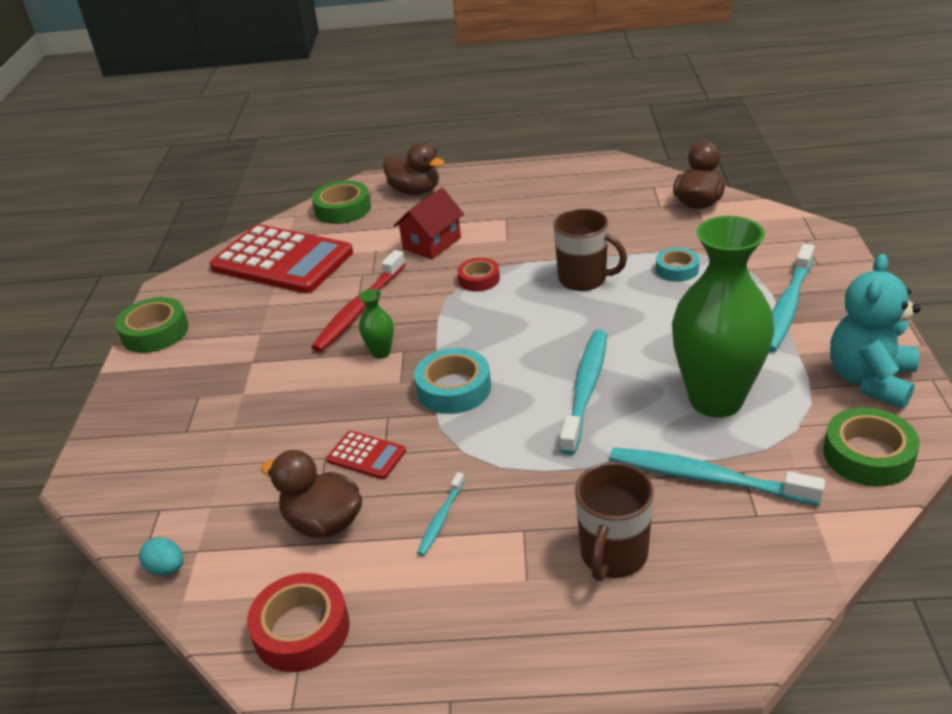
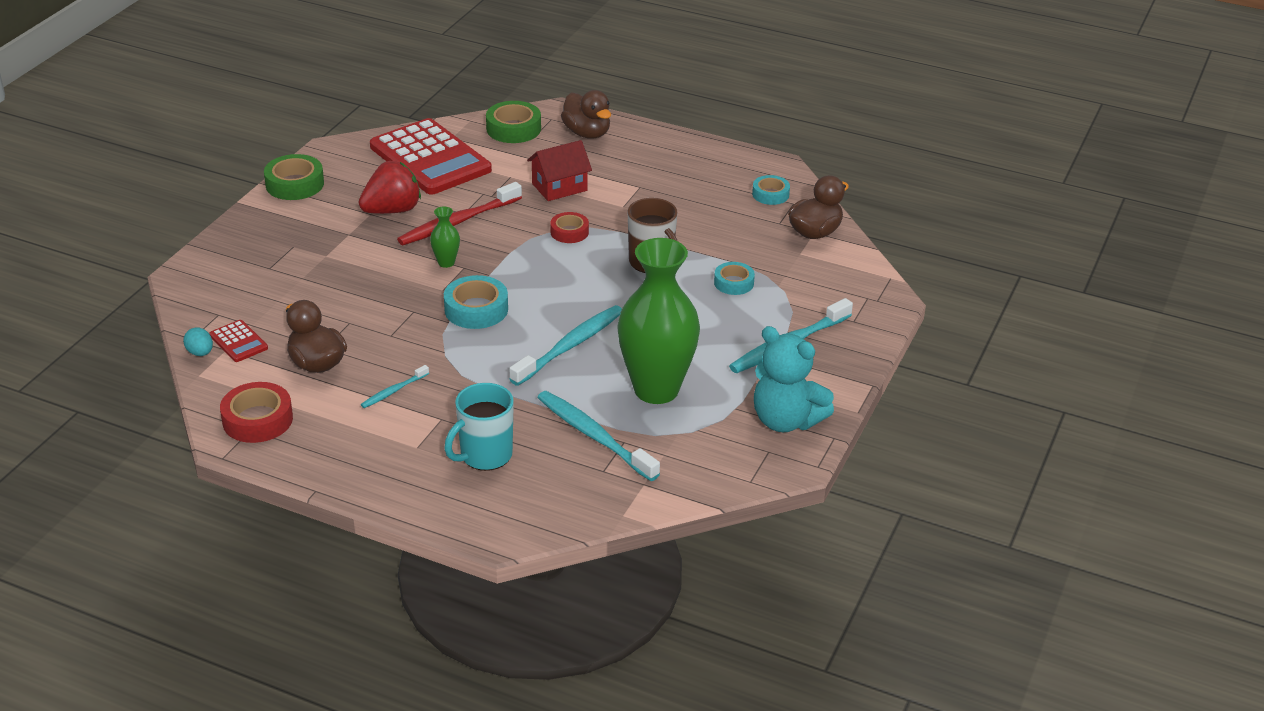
camera: 20 degrees right, 0 degrees up
(281, 321) = (392, 210): none -> red strawberry
(366, 455) = (377, 332): red calculator -> red calculator (238, 342)
(613, 555) = (484, 455): brown mug -> turquoise mug
(626, 186) = (770, 194): none -> turquoise tape
(868, 455) = (722, 466): green tape -> none
(870, 380) = (786, 420): turquoise teddy bear -> turquoise teddy bear turned 105 degrees counterclockwise

